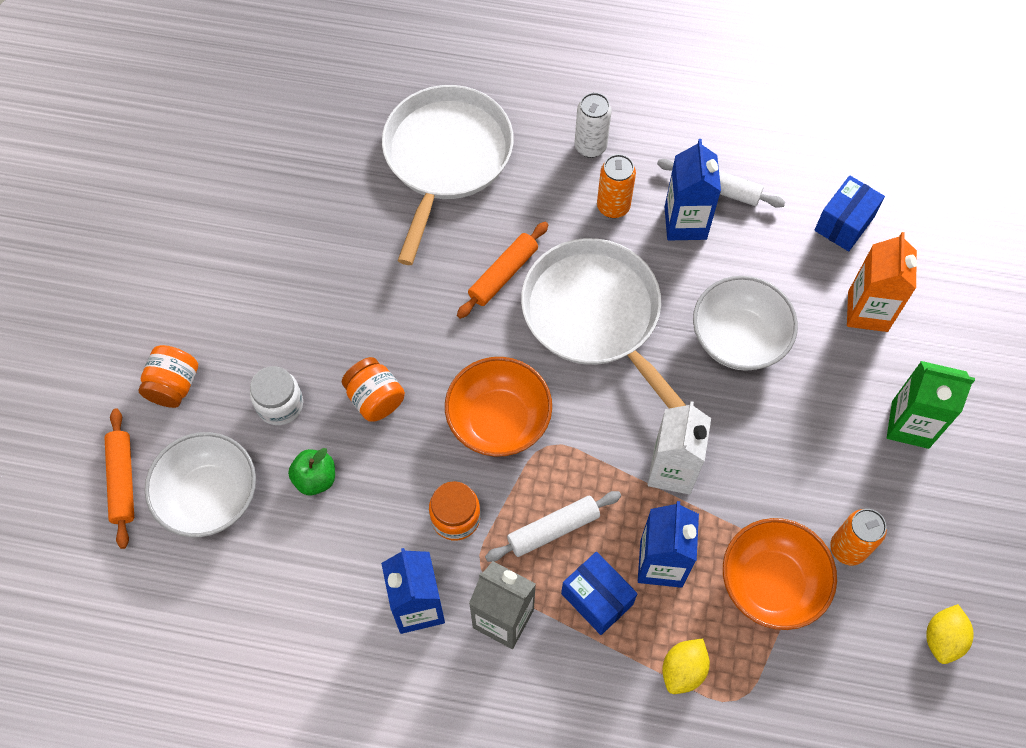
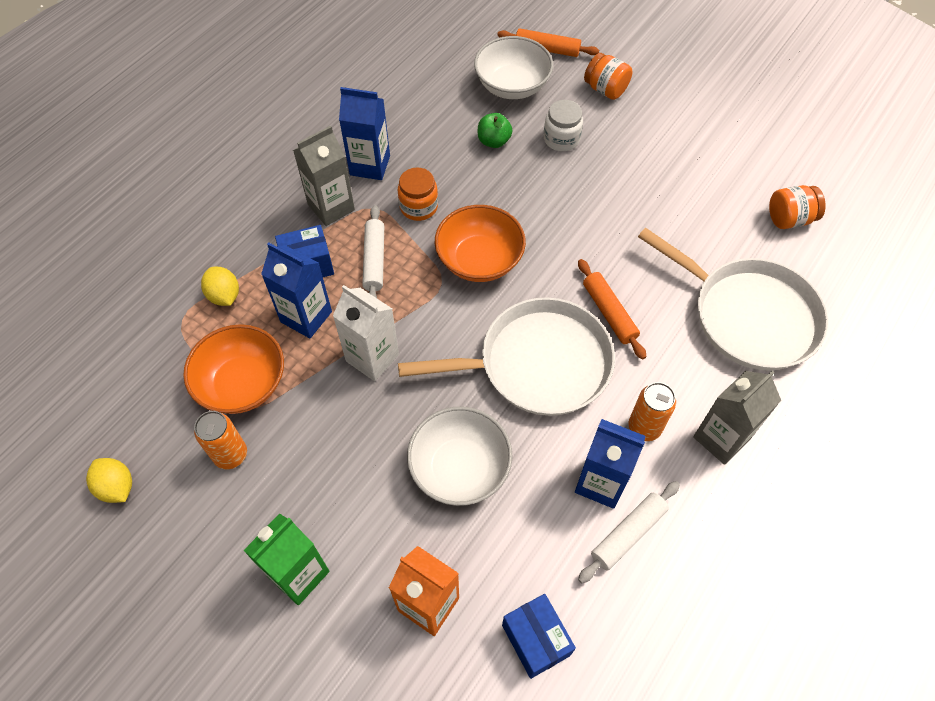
camera: 115 degrees right, 5 degrees down
(375, 399) = (537, 192): orange jar -> orange jar (789, 219)
(590, 146) = (721, 438): white can -> grey carton

